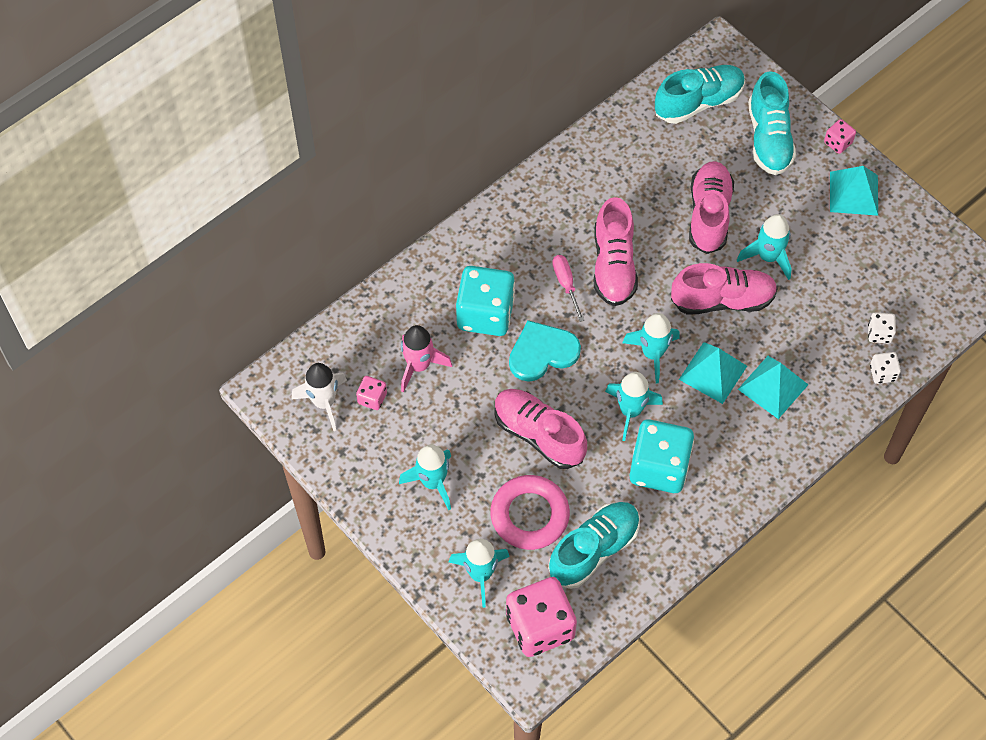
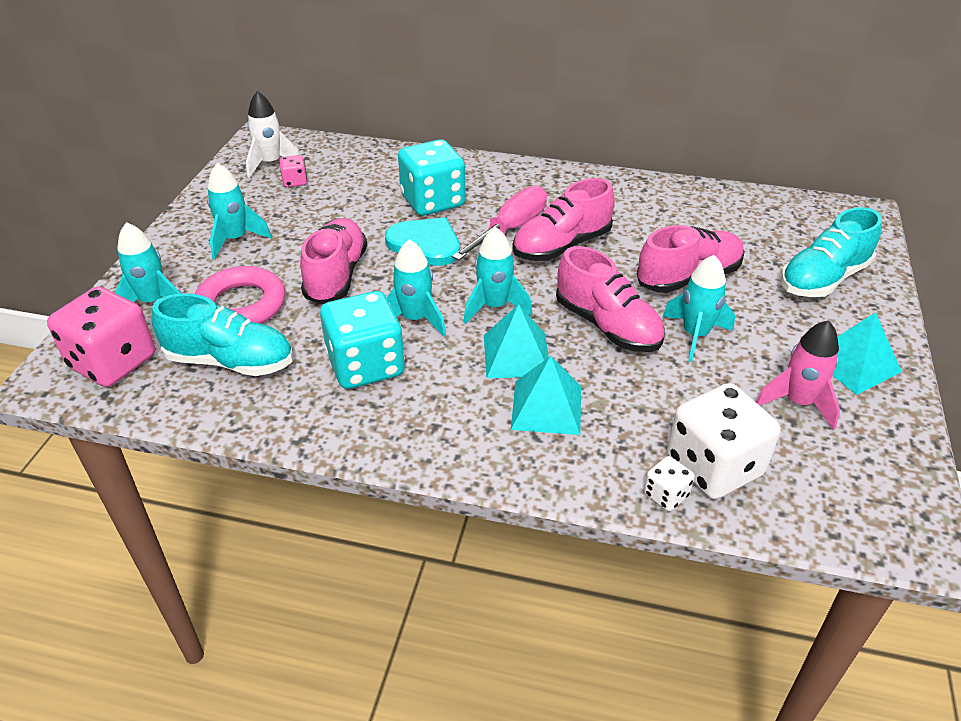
camera: 55 degrees right, 20 degrees down
(419, 366) = (347, 190): pink rocket -> pink rocket (798, 402)
(566, 284) = (510, 228): pink screwdriver -> pink screwdriver, size x1.69
(698, 102) = (793, 223): turquoise shoe -> none
(837, 143) = (891, 325): pink dice -> none
(879, 333) = (714, 466): white dice -> white dice, size x2.19

